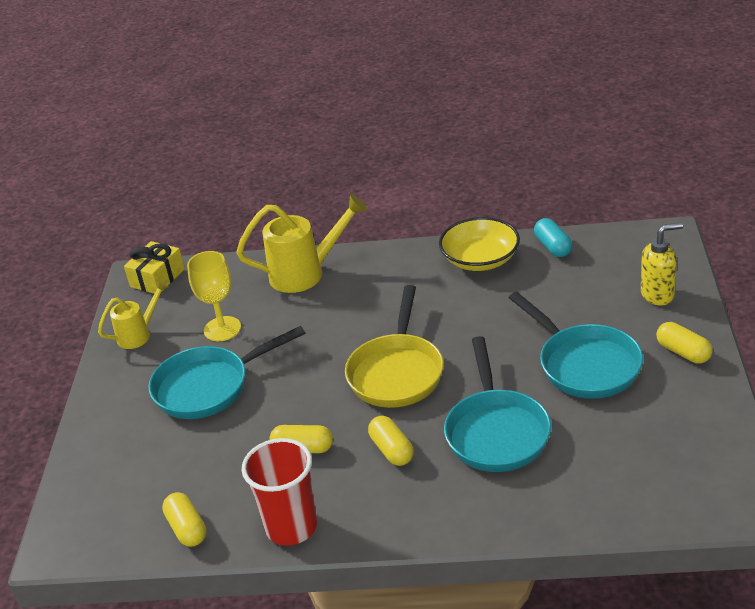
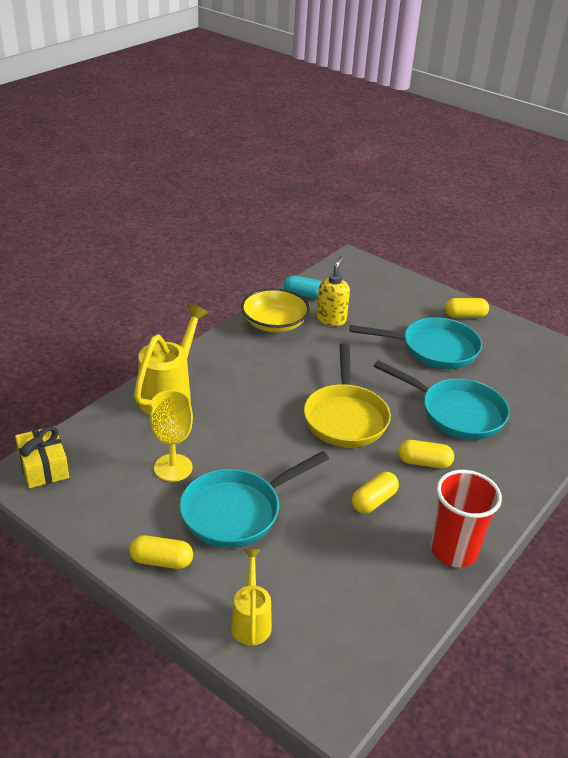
camera: 60 degrees left, 0 degrees up
(139, 334) = (107, 516): yellow watering can -> yellow watering can (251, 620)
(187, 528) = (396, 608): yellow capsule -> yellow capsule (161, 561)
(208, 387) = (237, 511): turquoise pan -> turquoise pan turned 45 degrees clockwise
(397, 372) = (345, 417): yellow pan -> yellow pan turned 45 degrees clockwise
(658, 295) = (403, 293): yellow soap dispenser -> yellow soap dispenser (331, 319)

